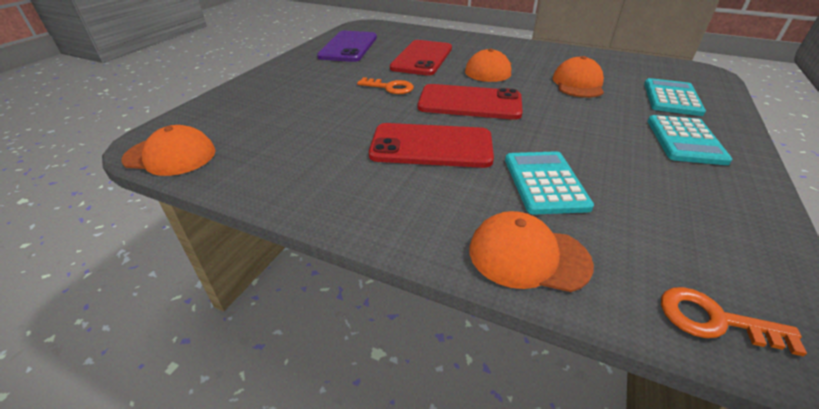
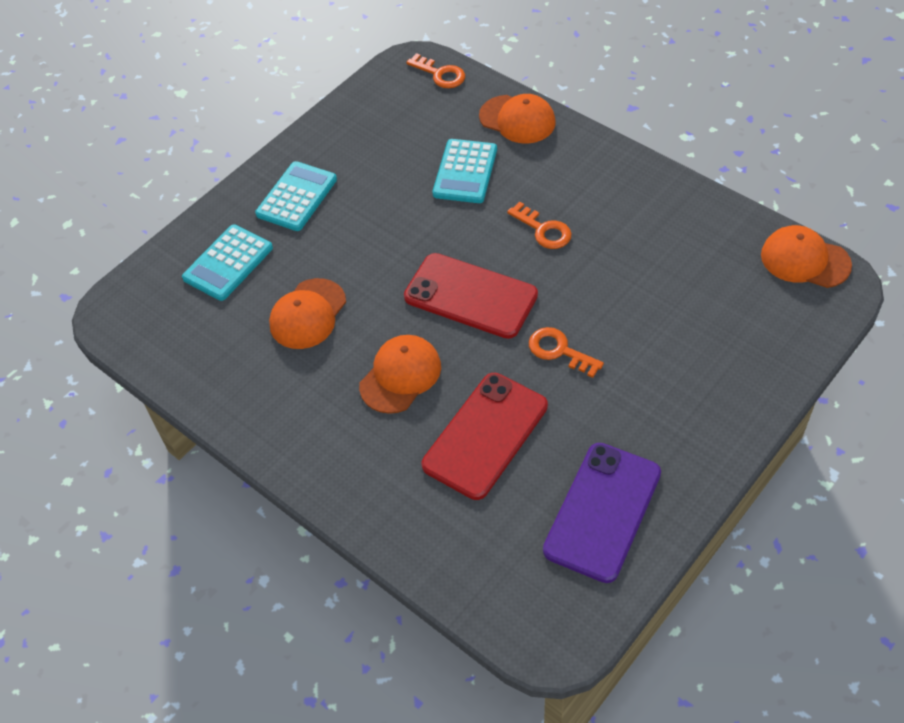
camera: 160 degrees left, 15 degrees up
(431, 146) = (543, 230): red phone -> orange key

